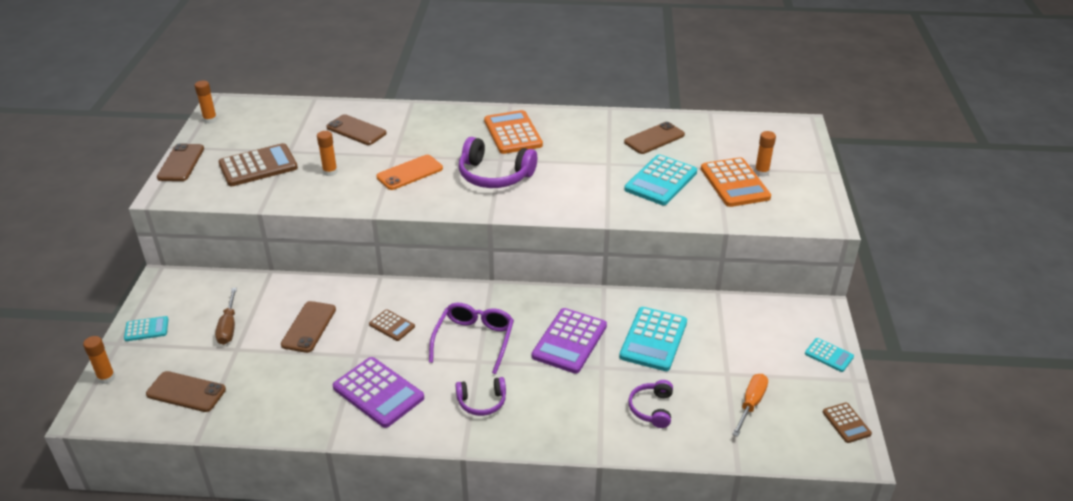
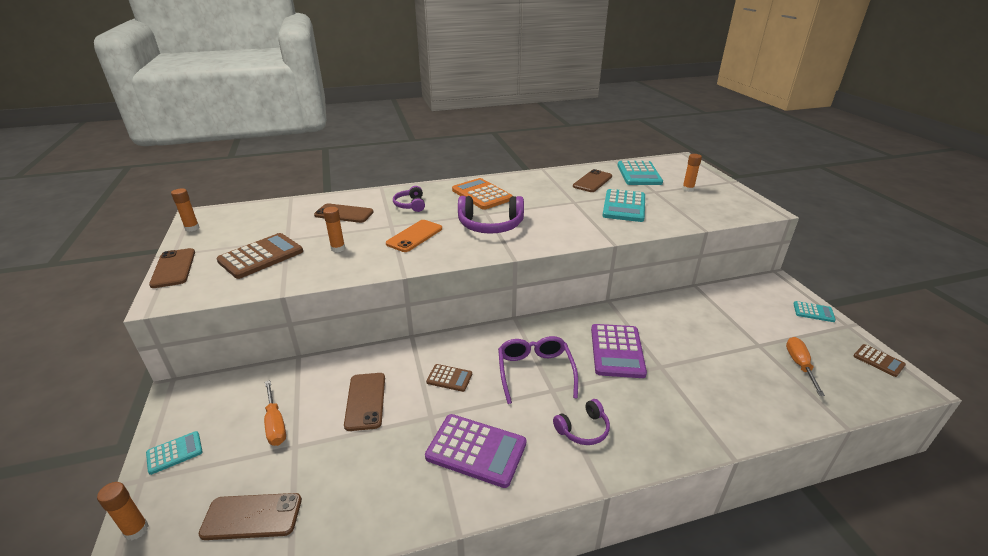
camera: 20 degrees left, 5 degrees down
(228, 327) = (275, 424): brown screwdriver -> orange screwdriver
(652, 409) = (731, 391): purple headphones -> purple headphones (410, 205)
(653, 339) = (681, 332): turquoise calculator -> turquoise calculator (639, 174)
(734, 183) = (677, 199): orange calculator -> none

